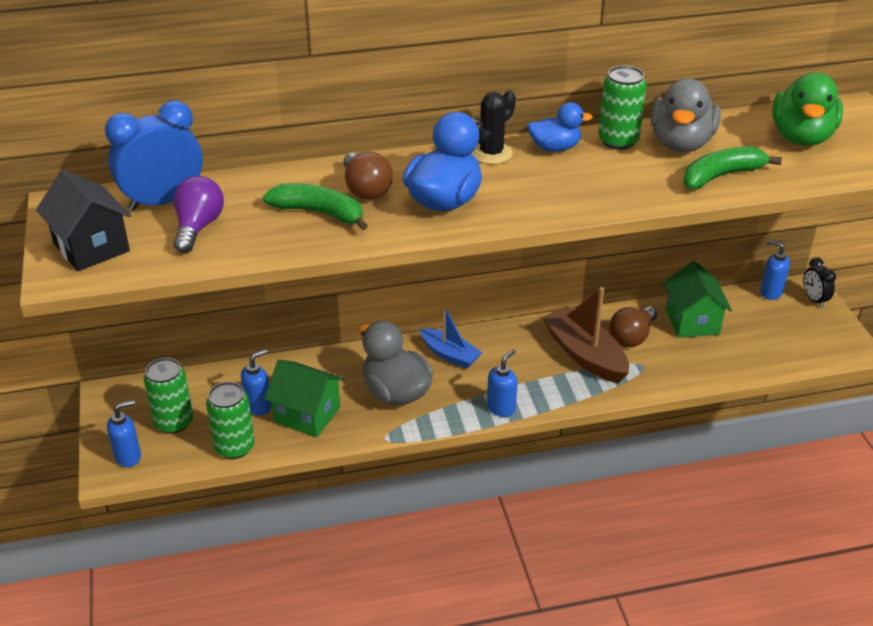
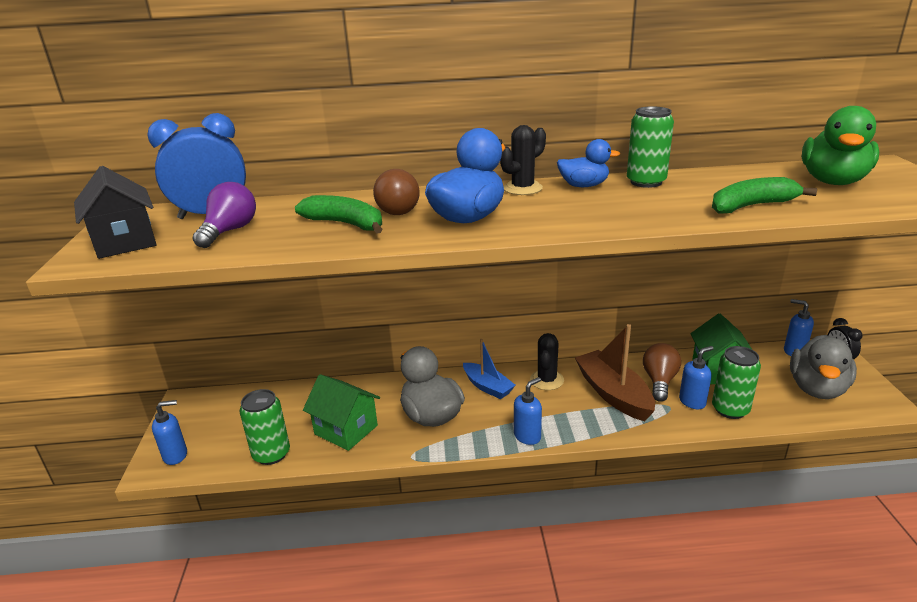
camera: 10 degrees right, 10 degrees down
(174, 422) = (228, 428): green can -> green can (730, 409)
(258, 406) = (306, 419): blue soap dispenser -> blue soap dispenser (692, 402)
(513, 343) = (547, 380): none -> black cactus
(632, 337) = (659, 381): brown light bulb -> brown light bulb turned 150 degrees clockwise
(681, 143) = (708, 184): grey duck -> grey duck (817, 389)

